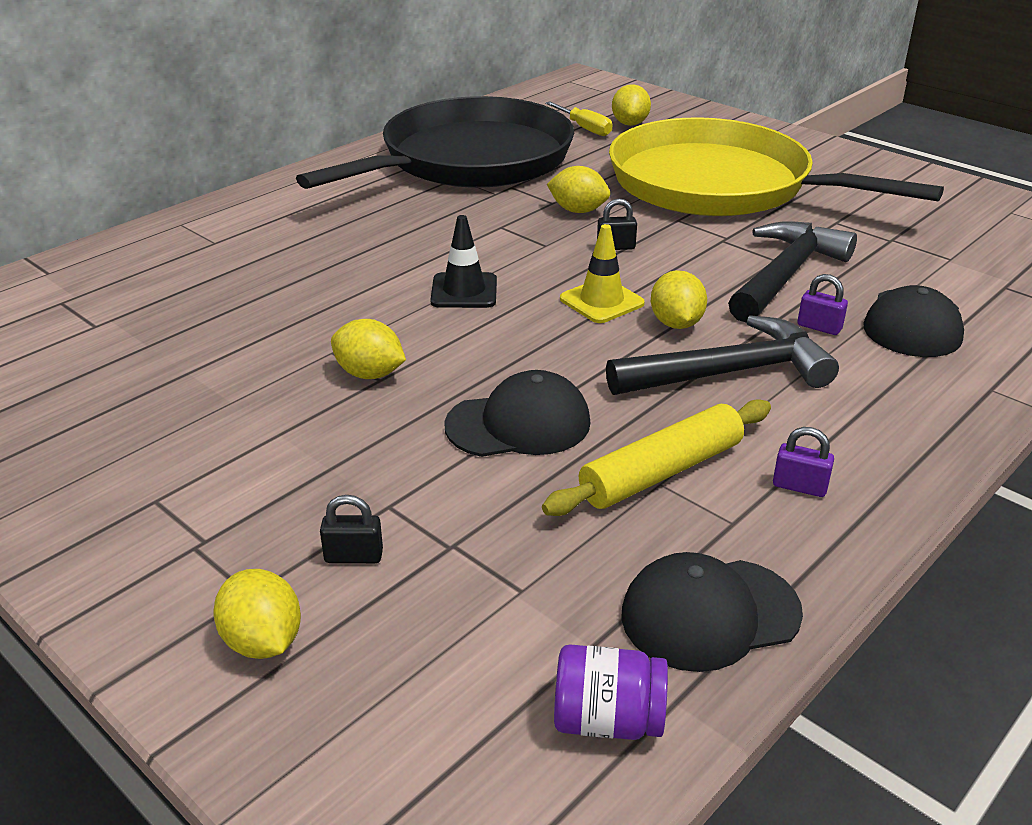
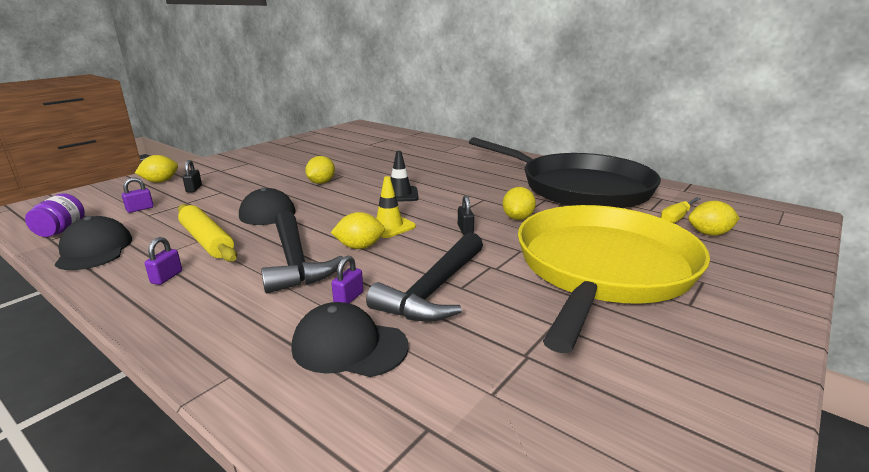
camera: 85 degrees right, 10 degrees down
(482, 616) = (140, 209): none -> purple padlock
(786, 275) = (434, 289): black hammer -> black hammer turned 90 degrees clockwise

